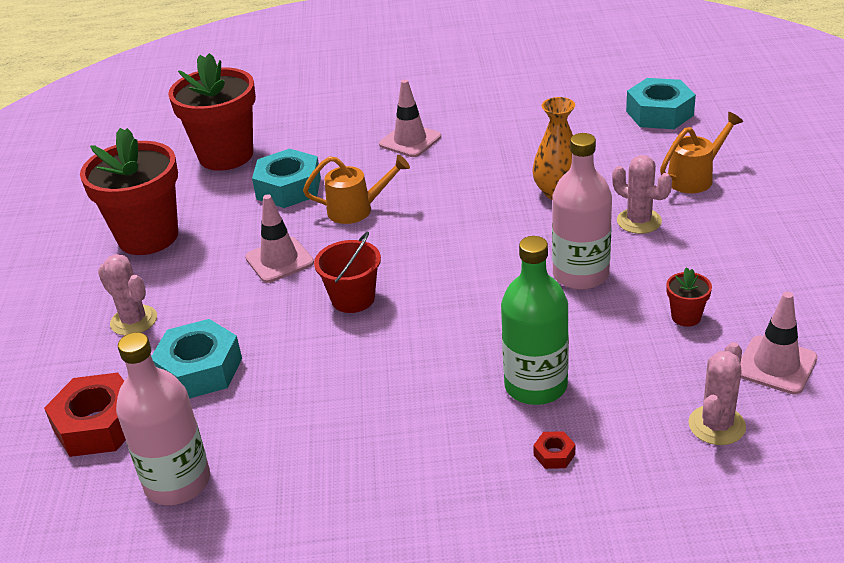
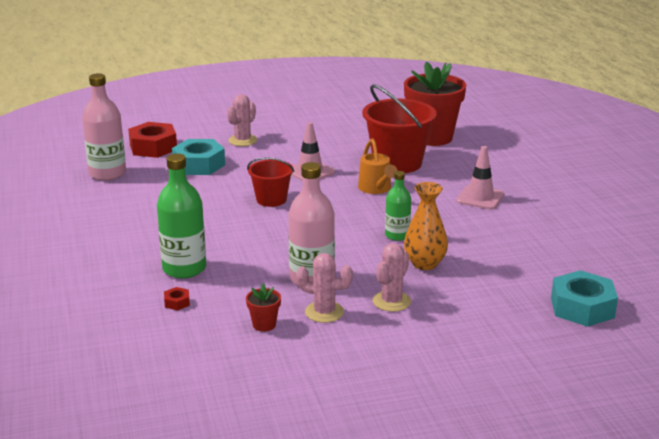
camera: 75 degrees right, 10 degrees down
(148, 237) = (327, 130): red flower pot -> none
(288, 188) = (397, 163): turquoise nut -> red bucket
(486, 204) = (397, 235): none -> green bottle
(554, 454) = (118, 279): red nut -> red nut (177, 302)
(695, 178) = (470, 328): orange watering can -> none
(716, 425) = (142, 338): pink cactus -> pink cactus (324, 312)
(776, 365) = (207, 364): pink traffic cone -> none

